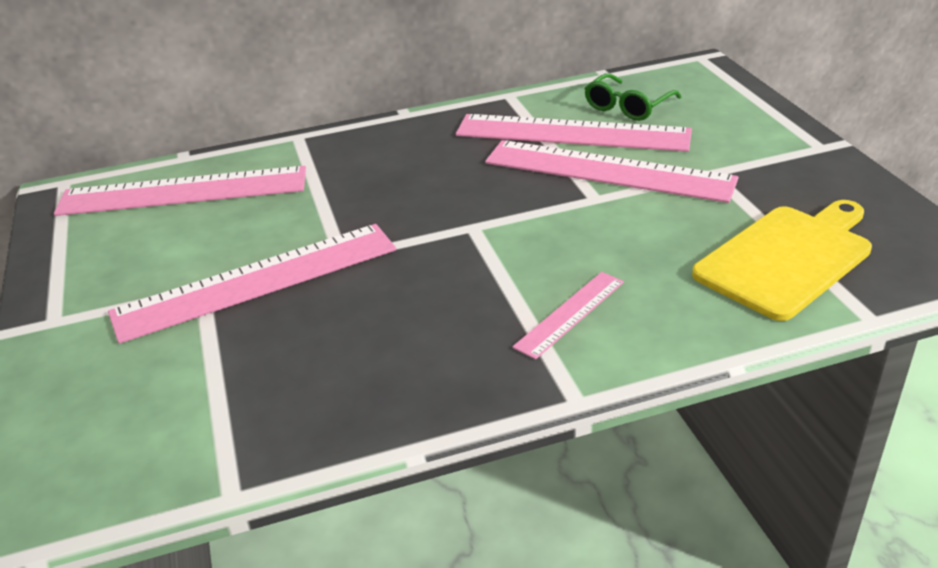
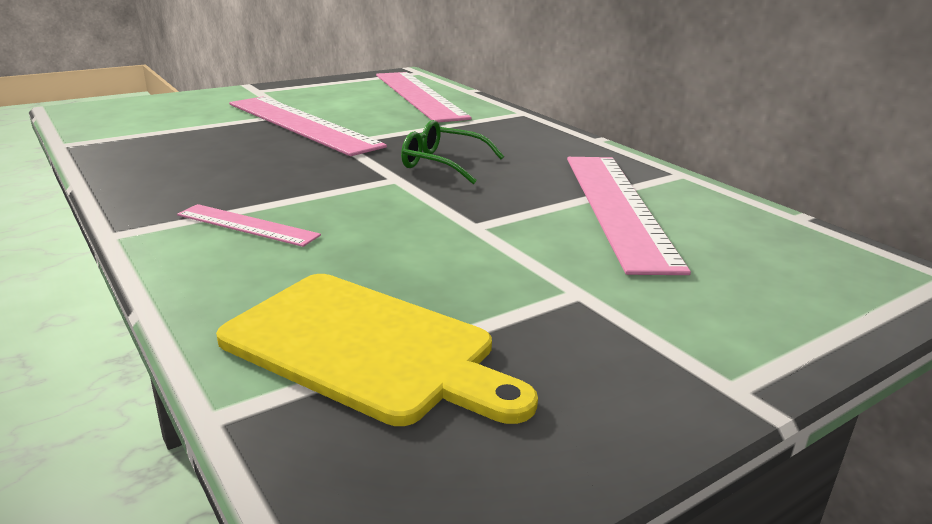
camera: 70 degrees right, 10 degrees down
(608, 171) = (540, 229): pink ruler -> none
(627, 107) = (718, 233): green glasses -> green glasses (443, 164)

